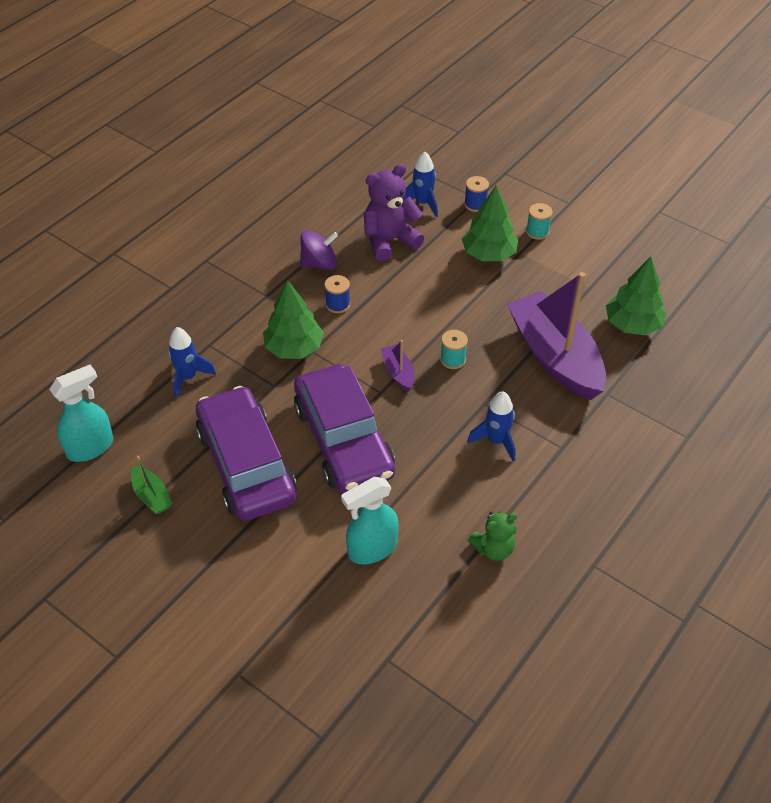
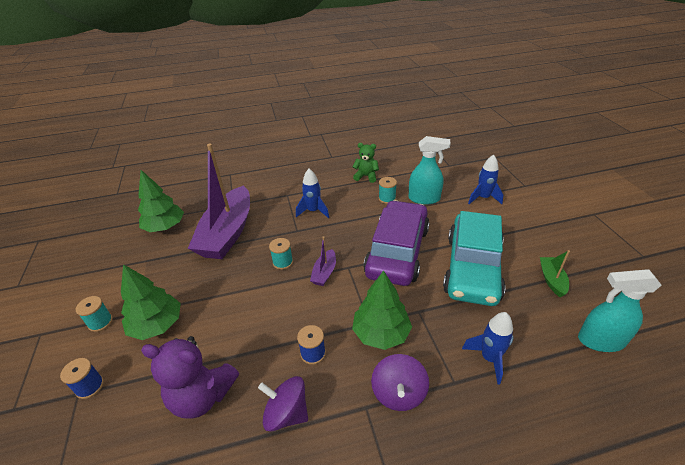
camera: 140 degrees left, 10 degrees down
(246, 464) = (472, 268): purple car -> turquoise car
(248, 315) = (398, 393): none -> purple spinning top
(422, 203) = (120, 425): blue rocket -> blue rocket (483, 198)
(423, 518) = (387, 198): none -> turquoise spool

